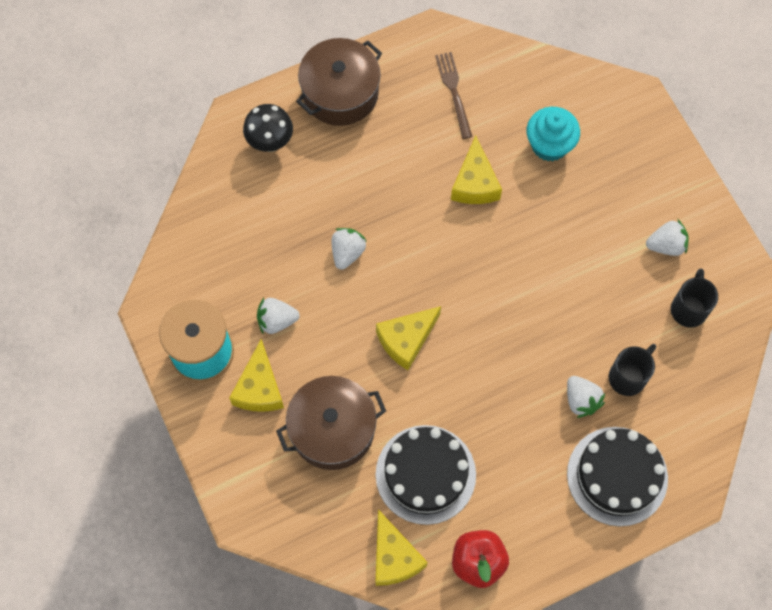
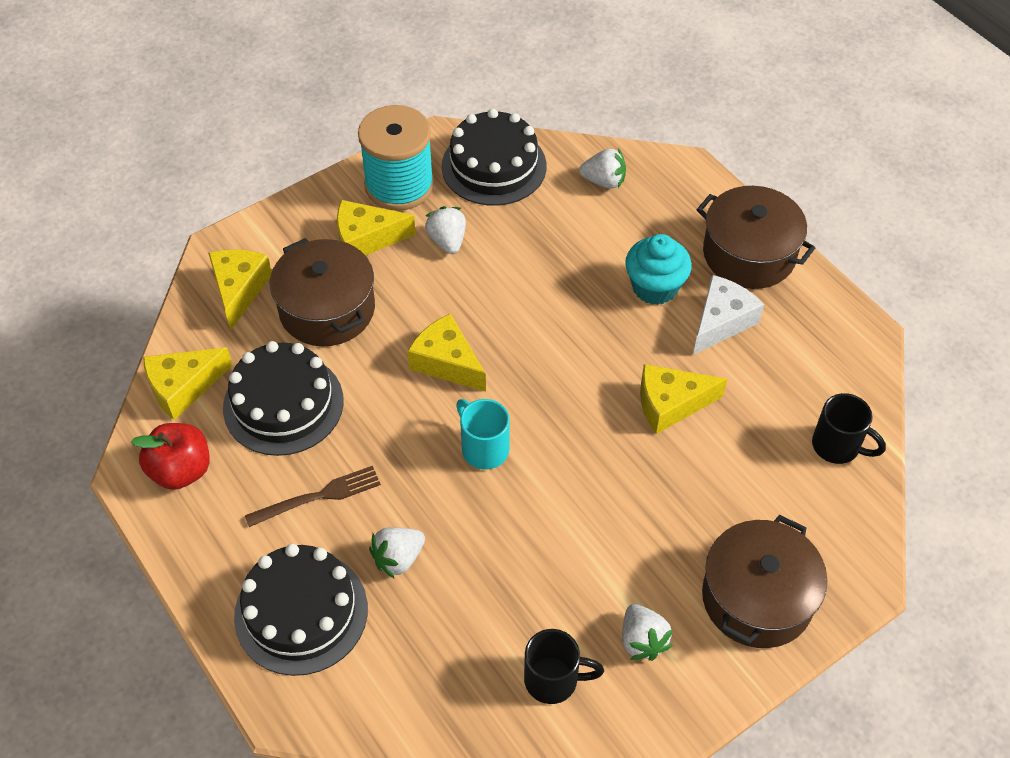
camera: 80 degrees right, 15 degrees down
(198, 269) = (494, 166): none -> black cake
(270, 142) = (663, 201): black mushroom -> none
(295, 503) = (239, 289): none -> yellow cheese
(347, 252) = (544, 291): white strawberry -> white strawberry (604, 181)
(403, 129) = (721, 322): none -> white cheese
(454, 91) = (792, 365): brown fork -> brown fork (319, 496)
(493, 324) = (483, 448): none -> turquoise mug
(549, 145) = (751, 480): turquoise cupcake -> turquoise cupcake (654, 287)
(628, 376) = (439, 611): black mug -> black mug (837, 446)
(642, 165) = (757, 598): none -> brown pot

